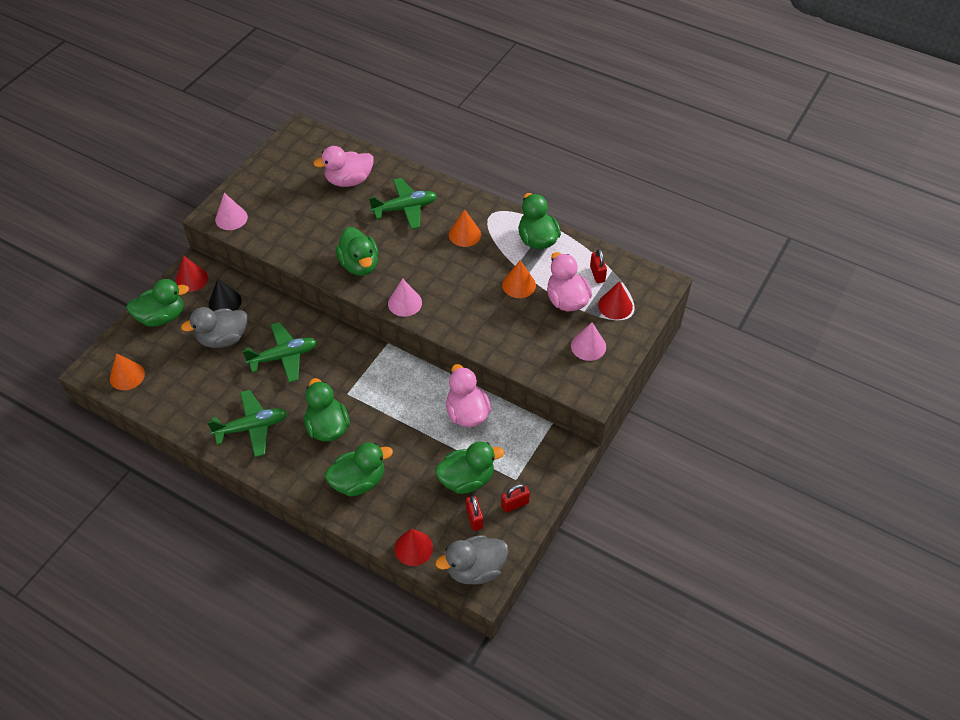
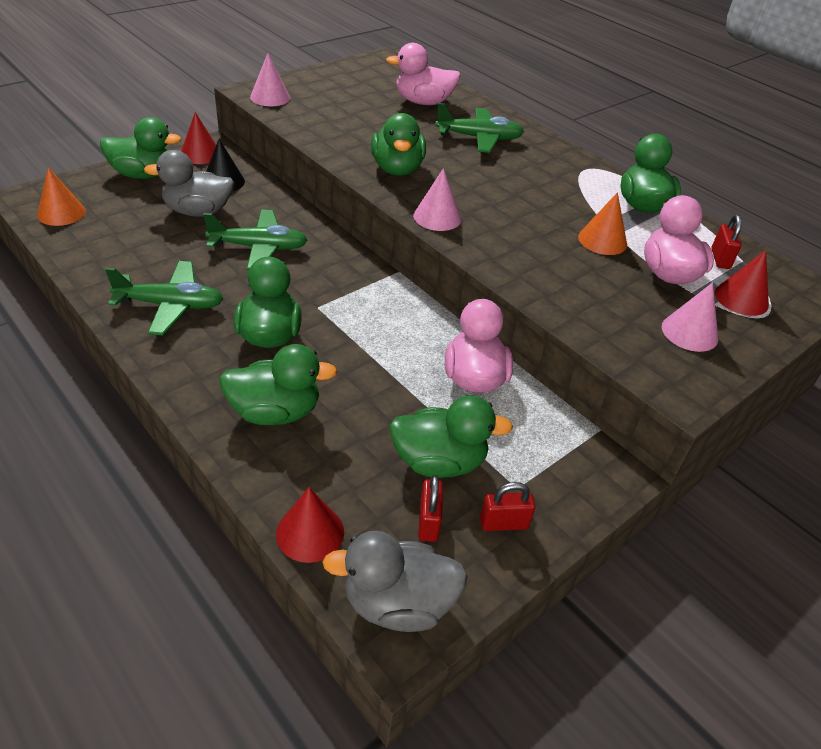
camera: 15 degrees right, 10 degrees down
(464, 234) = (545, 177): orange cone -> none

